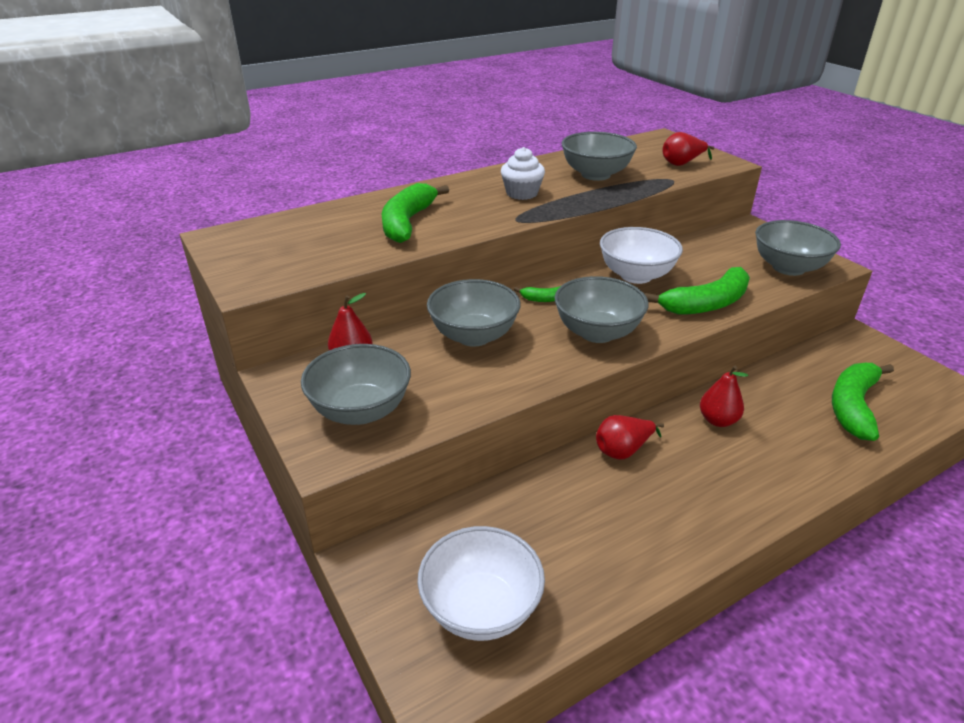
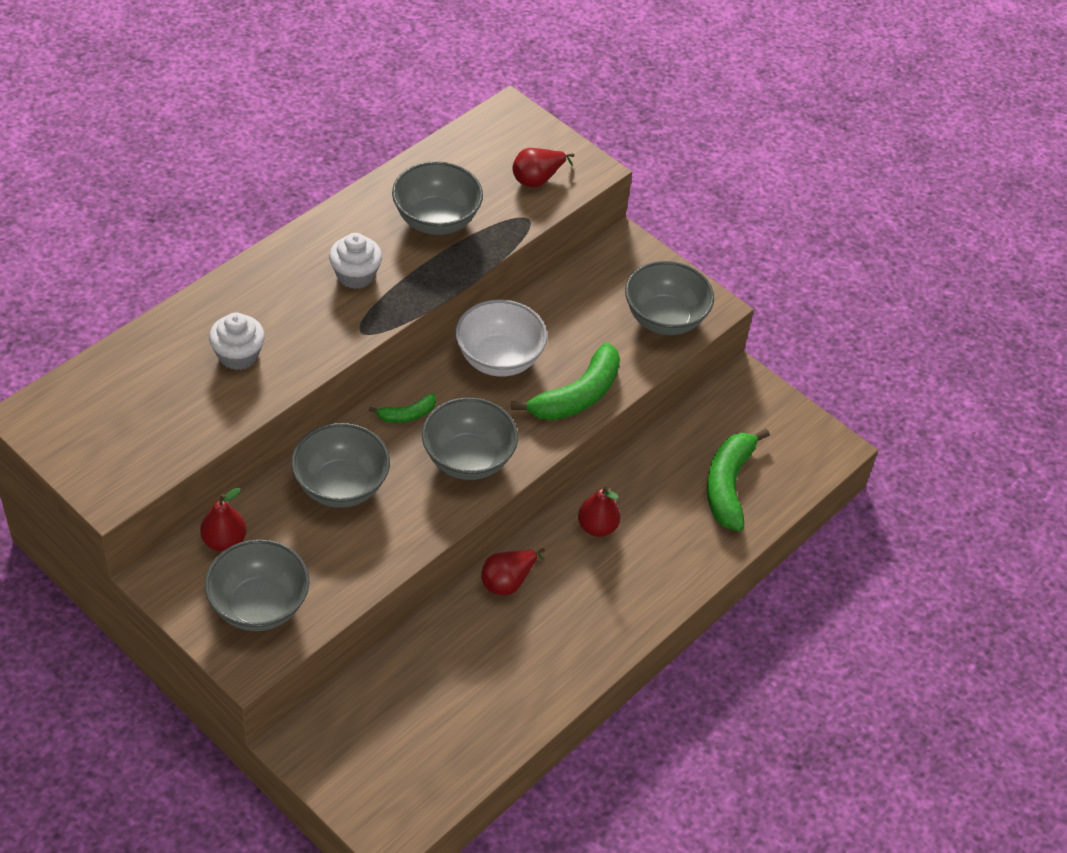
camera: 20 degrees left, 15 degrees up
(407, 222) = (238, 355): green banana -> white cupcake
(481, 608) = (409, 765): white bowl -> none

